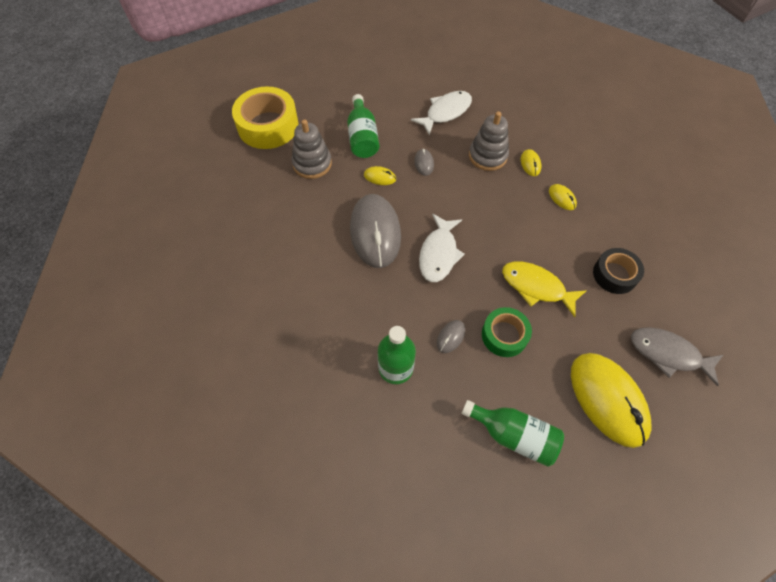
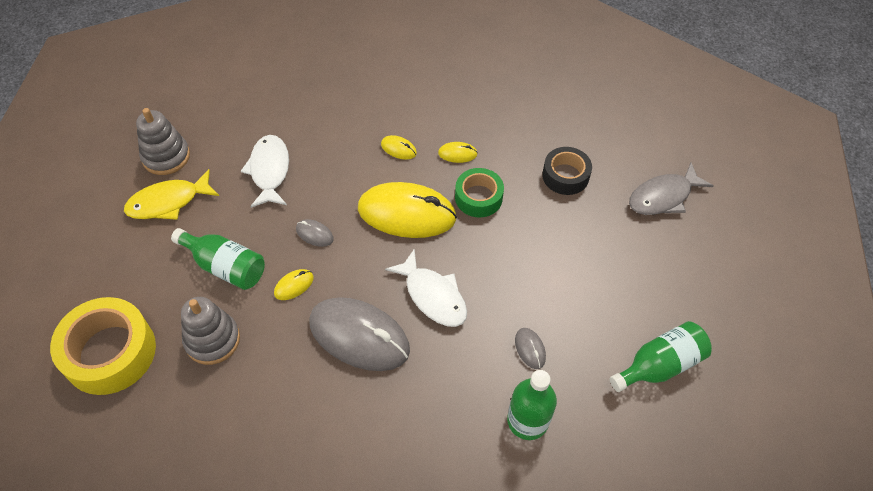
camera: 55 degrees left, 5 degrees down
(487, 156) = (357, 175): grey stacking toy -> grey stacking toy (166, 157)
(504, 335) = (561, 303): green tape -> green tape (478, 197)
(536, 287) = (532, 242): yellow fish -> yellow fish (168, 202)
(608, 399) = (673, 269): yellow mouse -> yellow mouse (407, 213)

